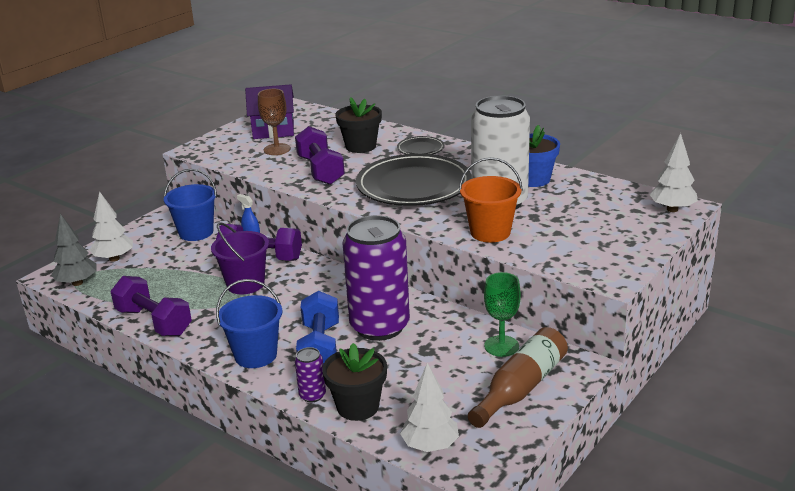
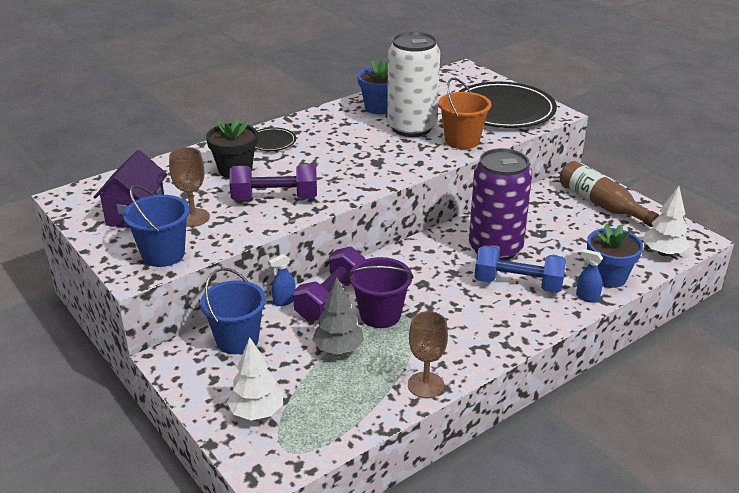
camera: 75 degrees left, 5 degrees up
(77, 283) = (300, 448): grey tree -> grey tree (338, 349)
(154, 322) = (425, 385): purple dumbbell -> brown goblet
(255, 355) = (515, 321): blue bucket -> blue bucket (163, 254)
(312, 395) = (587, 297): purple can -> blue spray bottle
(358, 407) = (608, 277): black flower pot -> blue flower pot
(413, 185) = (349, 157): black plate -> black plate (503, 110)
(501, 346) = (545, 201): green goblet -> none
(672, 209) = (466, 73): white tree -> none

